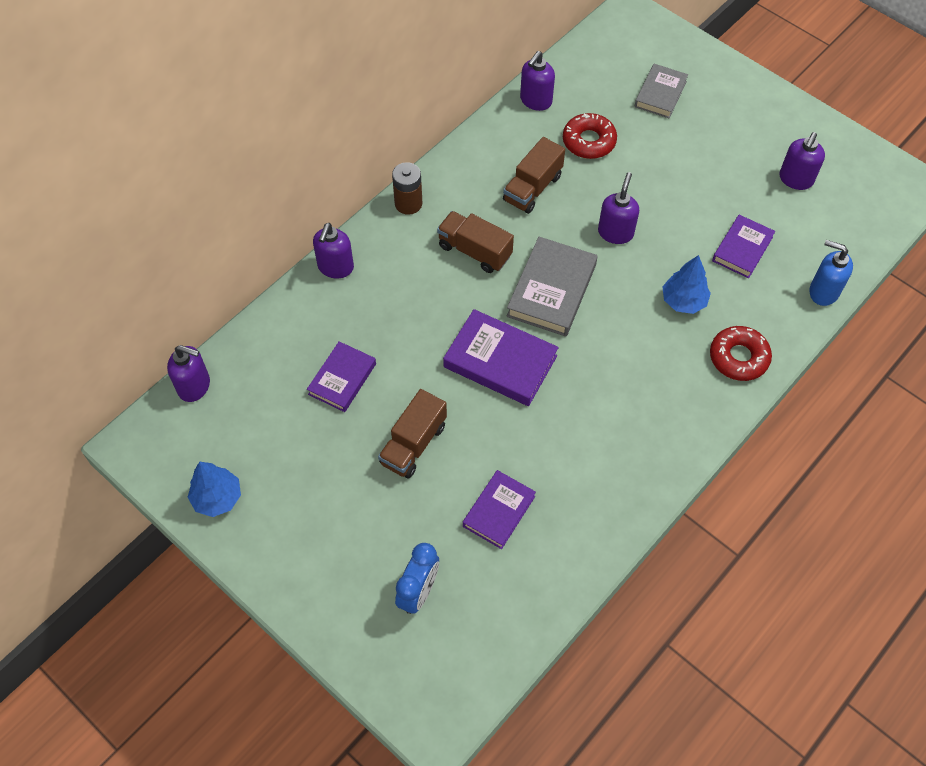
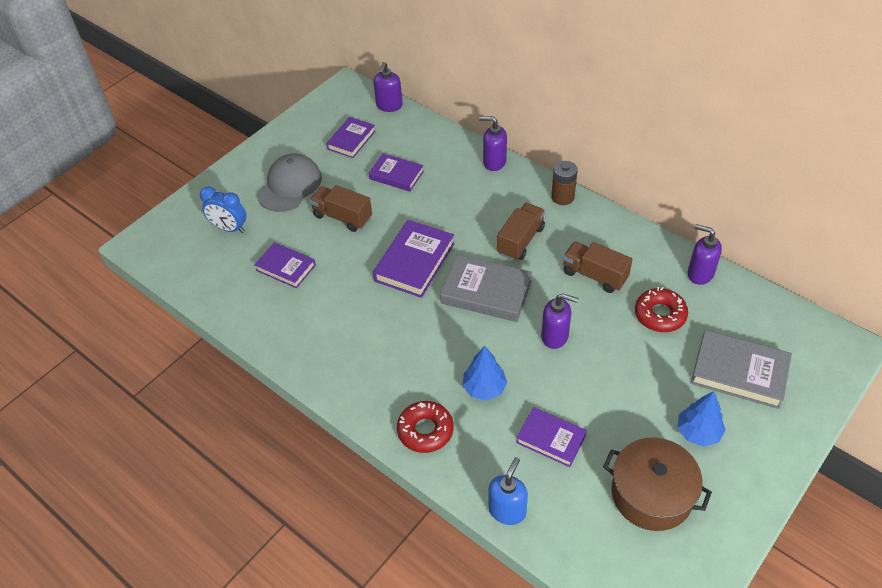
camera: 90 degrees right, 10 degrees down
(217, 498) = (306, 127): blue tree -> blue tree (698, 432)
(260, 435) = (351, 140): none -> purple book
(343, 515) = (289, 186): none -> grey cap
(660, 94) = (739, 373): grey book -> grey book, size x1.54
(795, 179) = (651, 494): purple soap dispenser -> brown pot

